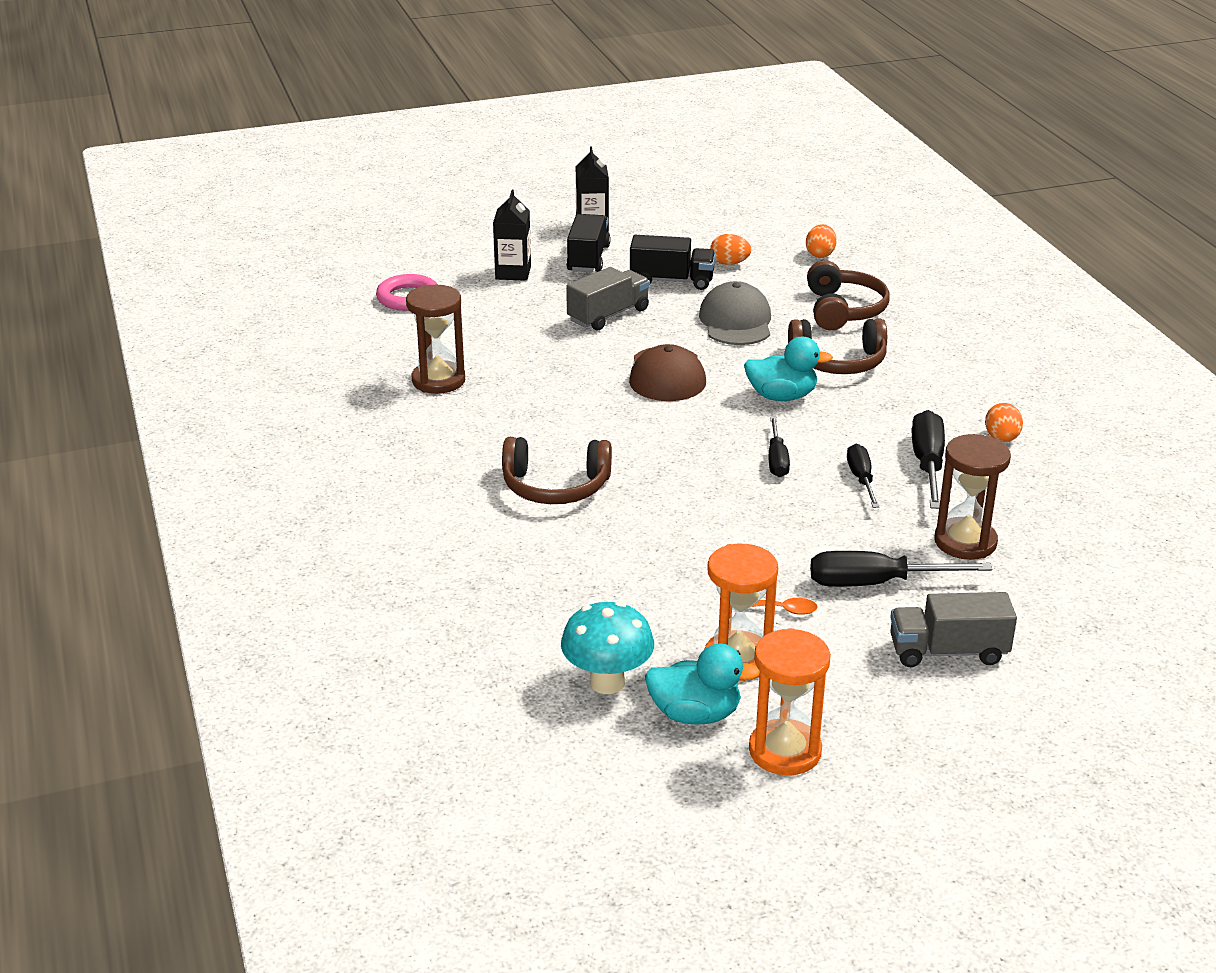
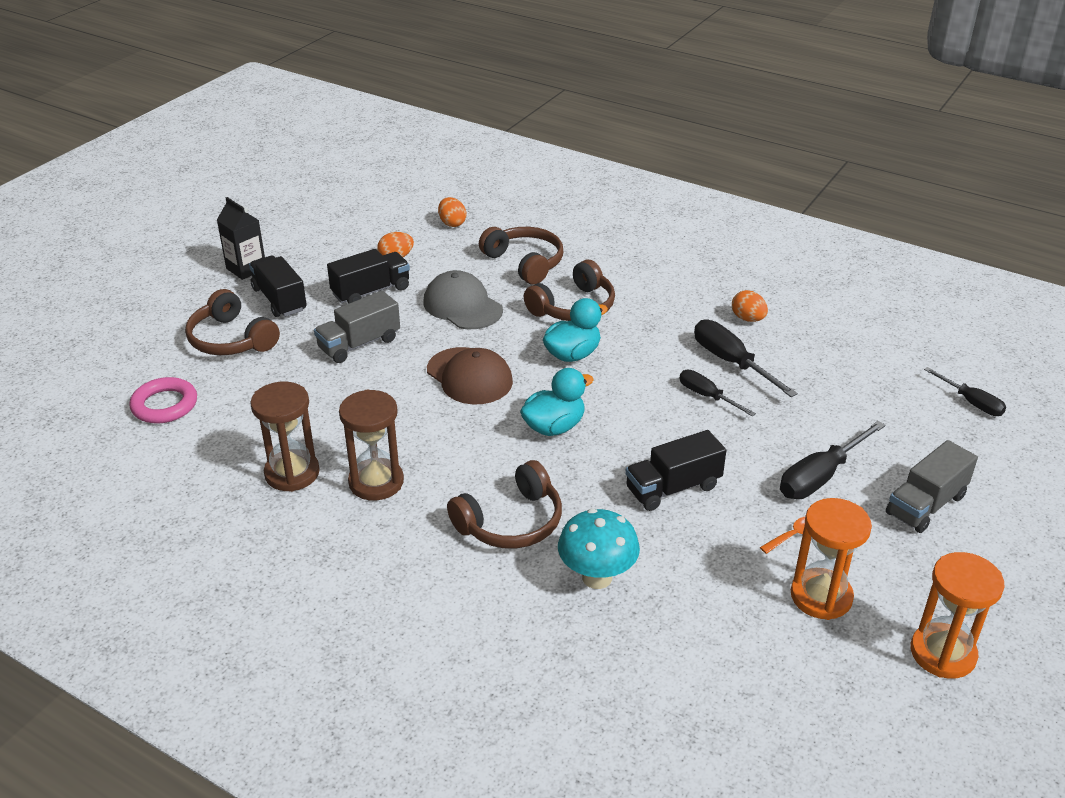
camera: 40 degrees left, 5 degrees up
(513, 273) = (231, 339): black carton -> brown headphones
(607, 682) = (767, 677): turquoise mushroom -> turquoise mushroom (597, 577)
(608, 315) = (359, 344): grey truck -> grey truck turned 135 degrees counterclockwise
(695, 714) = (855, 663): turquoise duck -> turquoise duck (554, 427)
(724, 527) = (673, 488): none -> black truck
(777, 460) = (635, 410): black screwdriver -> black screwdriver (971, 402)
(965, 542) = (828, 412): brown hourglass -> brown hourglass (376, 482)

